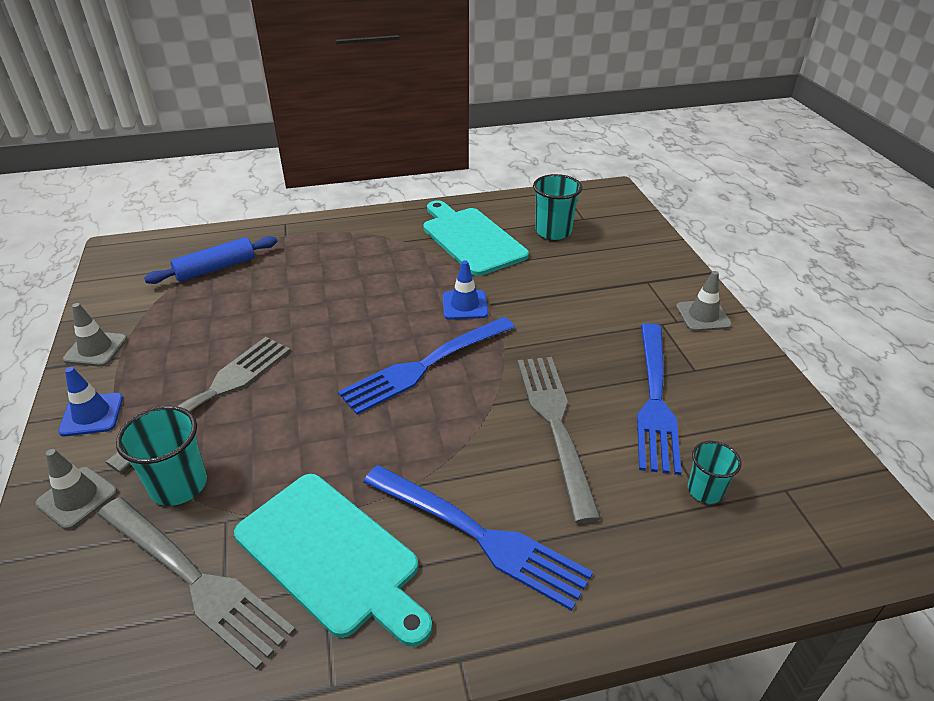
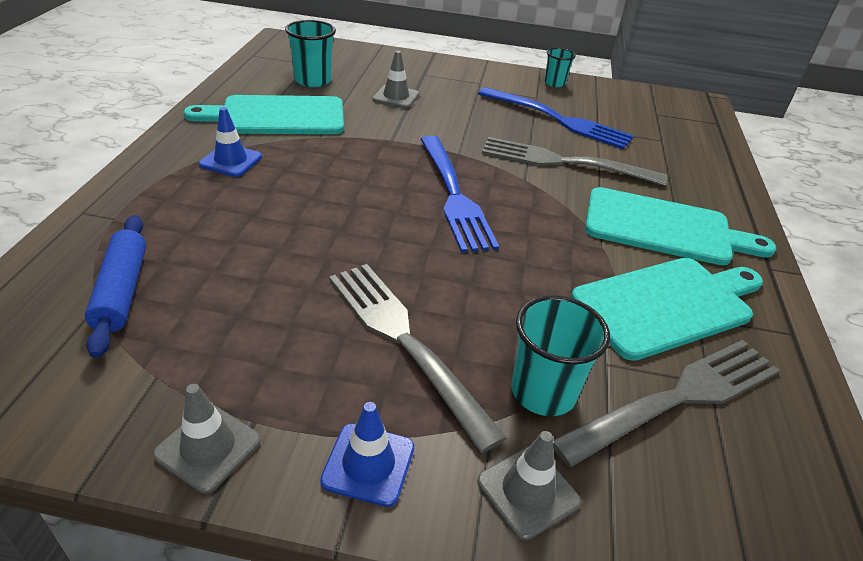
camera: 70 degrees left, 0 degrees up
(465, 305) = (382, 151): blue traffic cone -> blue traffic cone (231, 161)
(479, 535) = (664, 228): blue fork -> turquoise cutting board
(703, 316) = (482, 73): grey traffic cone -> grey traffic cone (396, 97)
(705, 490) = (649, 136): turquoise cup -> turquoise cup (554, 83)

